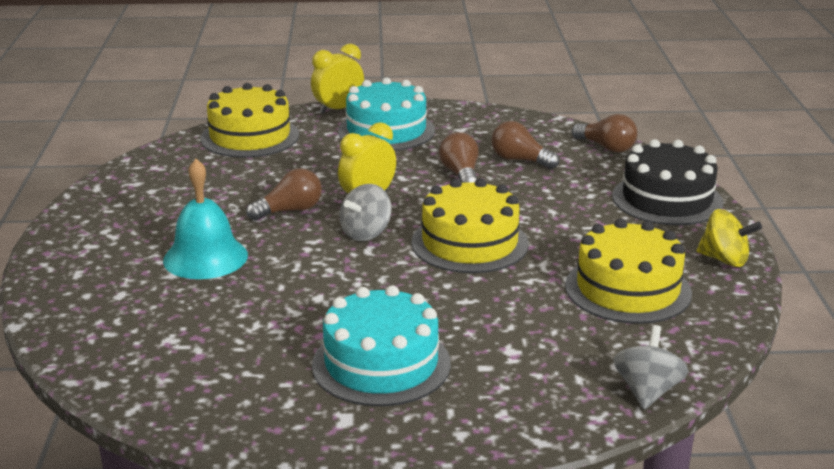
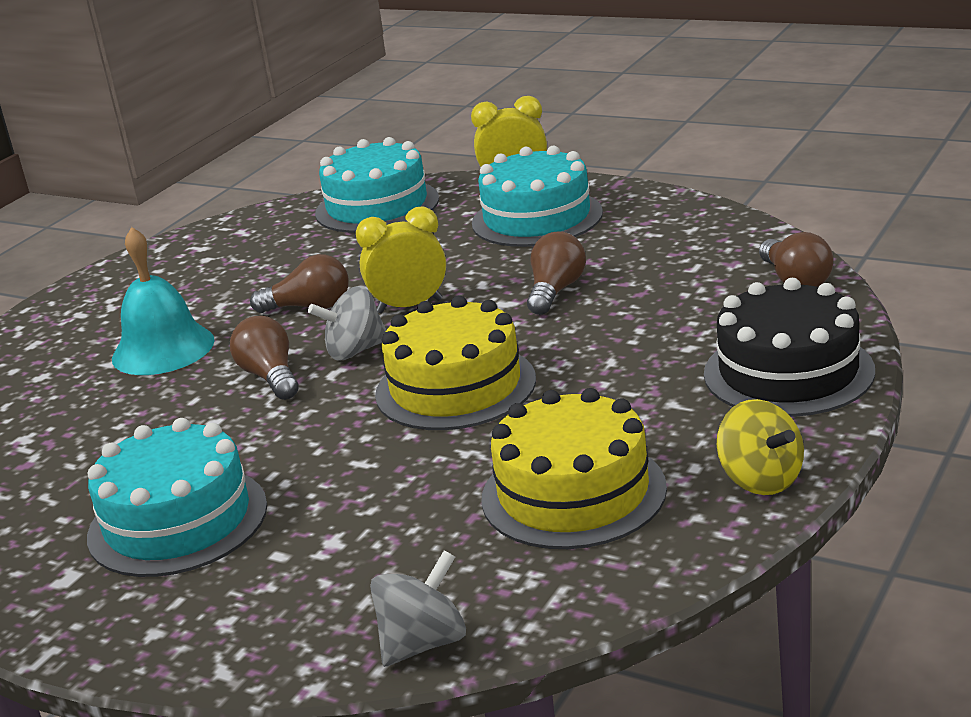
camera: 35 degrees right, 0 degrees up
(250, 136) = (377, 206): yellow cake -> turquoise cake
(520, 160) = (654, 282): brown light bulb -> brown light bulb (270, 377)

